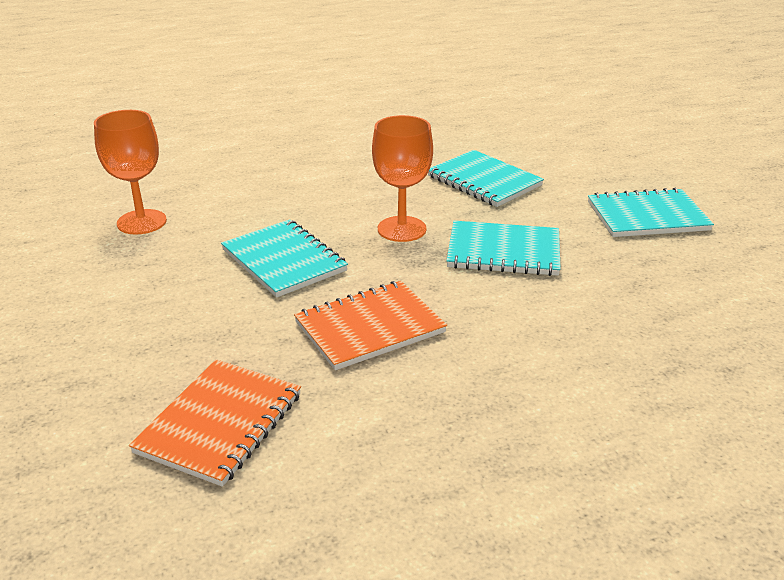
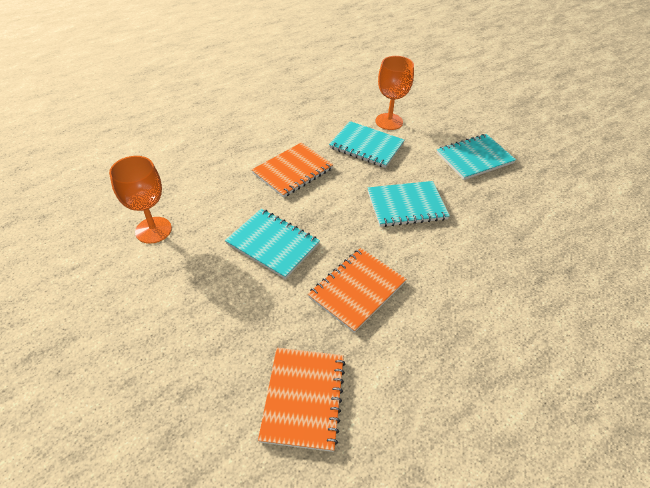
camera: 20 degrees left, 15 degrees up
(360, 192) = (292, 171): none -> orange notebook
(401, 229) = (335, 199): orange goblet -> orange goblet (389, 121)

